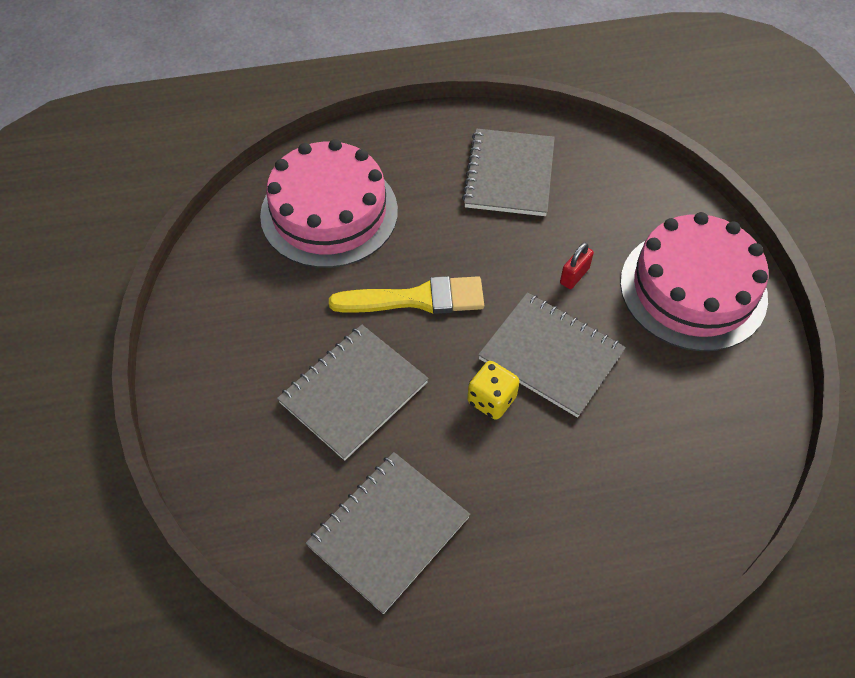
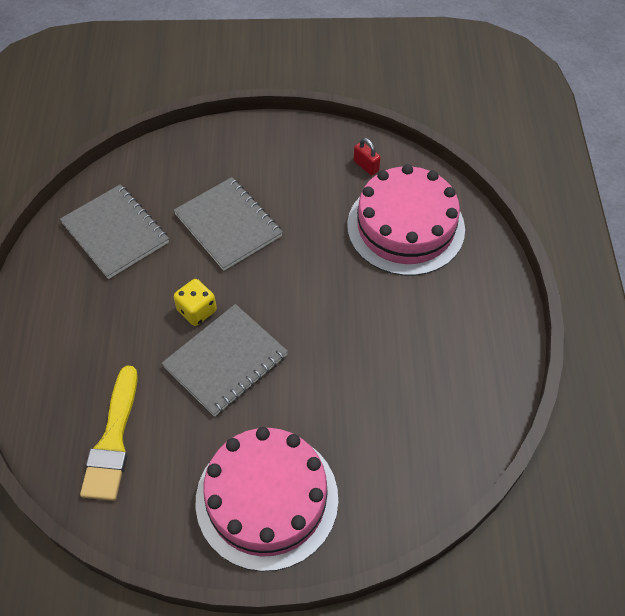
camera: 100 degrees right, 0 degrees up
(417, 299) = (304, 276): yellow brush -> yellow brush (113, 440)
(509, 174) = (433, 371): grey notebook -> none
(574, 276) = (303, 399): red padlock -> red padlock (366, 166)

